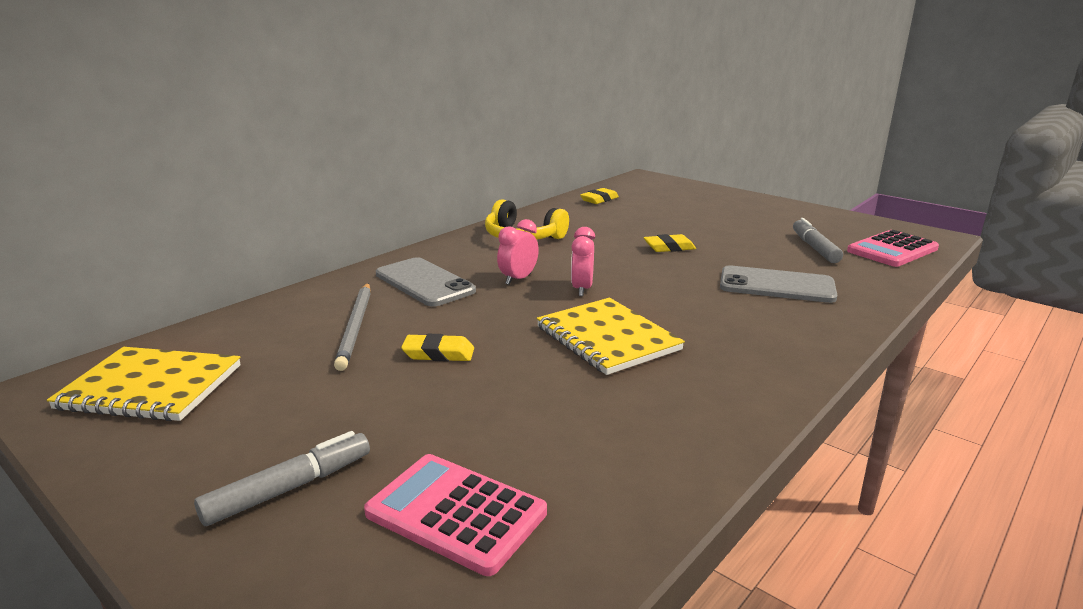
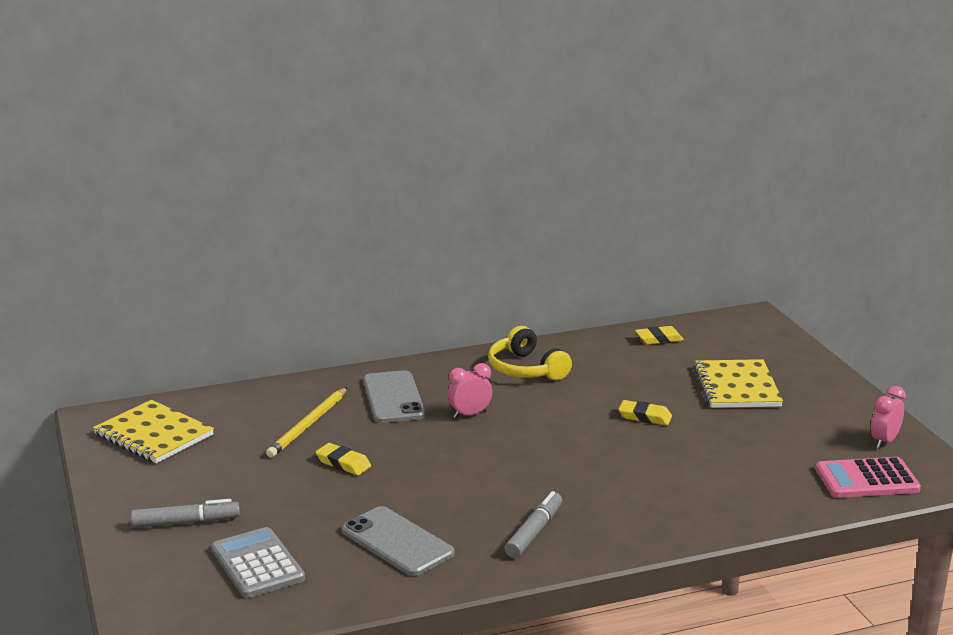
camera: 30 degrees right, 0 degrees up
(356, 327) = (308, 425): grey pencil -> yellow pencil
(456, 513) = (257, 564): pink calculator -> grey calculator
(582, 289) = (509, 439): pink clock -> pink clock (884, 441)
(607, 338) = (473, 487): yellow notebook -> yellow notebook (736, 387)
(776, 285) = (682, 483): grey phone -> grey phone (397, 542)
(814, 248) = (789, 455): grey marker -> grey marker (534, 532)

